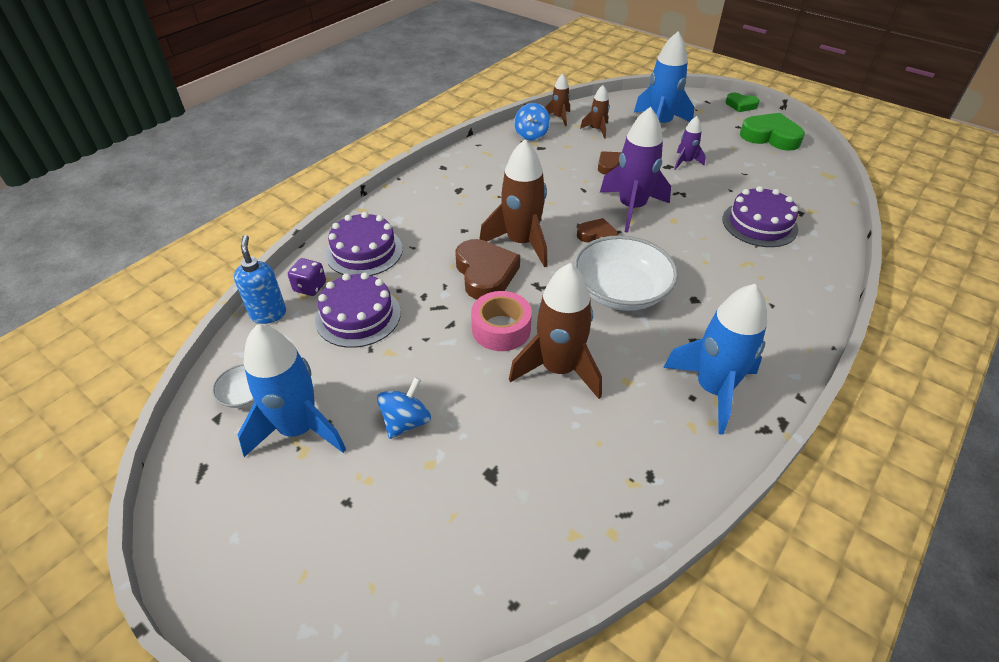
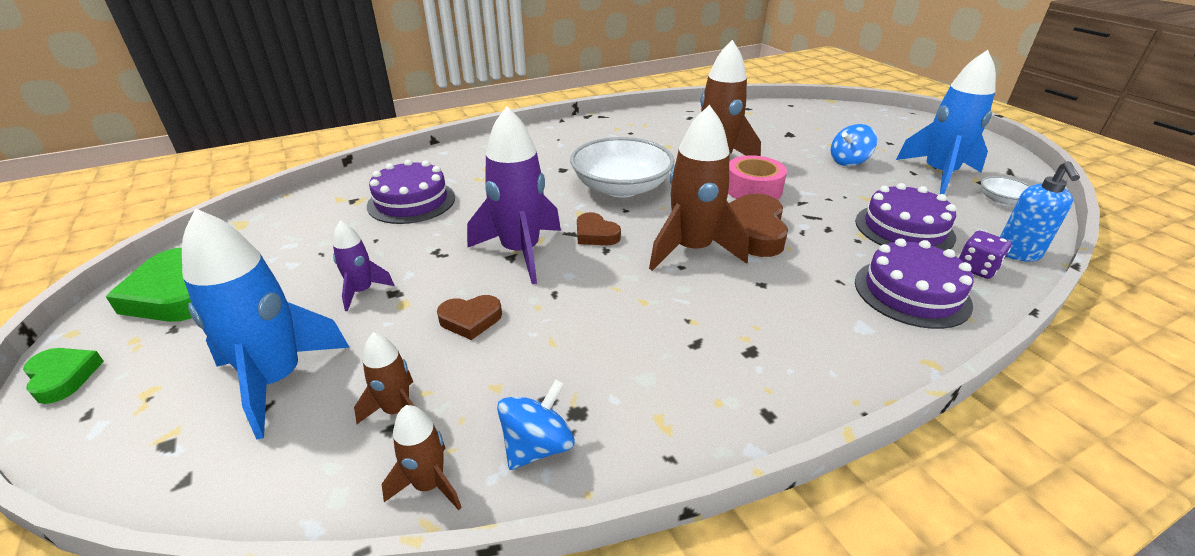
camera: 155 degrees left, 10 degrees down
(713, 390) = (613, 132): blue rocket -> none

